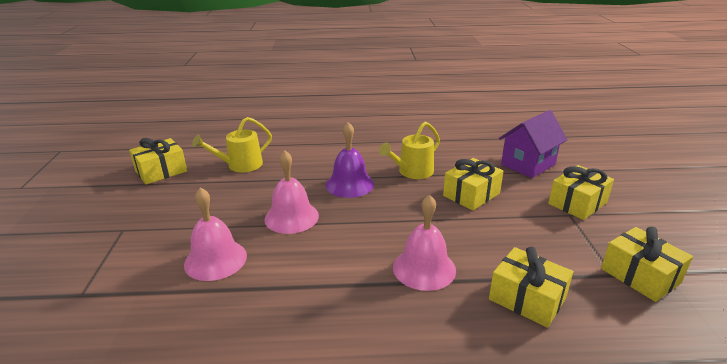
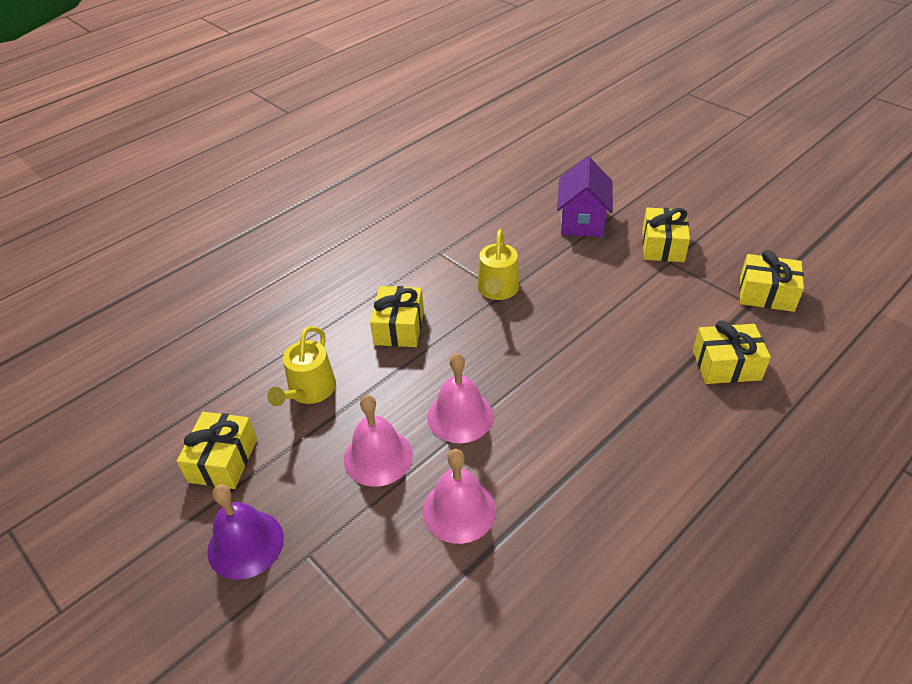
camera: 40 degrees left, 15 degrees up
(349, 184) = (460, 342): purple bell -> purple bell (245, 544)
(424, 268) = (633, 389): pink bell -> pink bell (378, 457)
(471, 194) = (578, 286): yellow gift -> yellow gift (399, 327)

